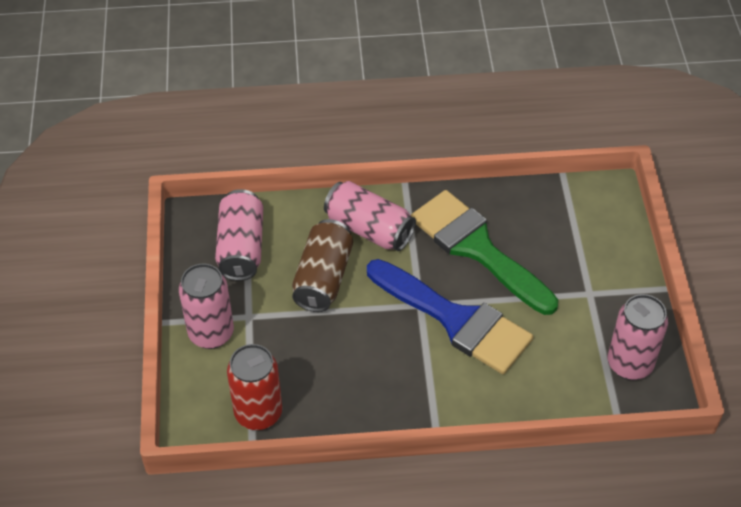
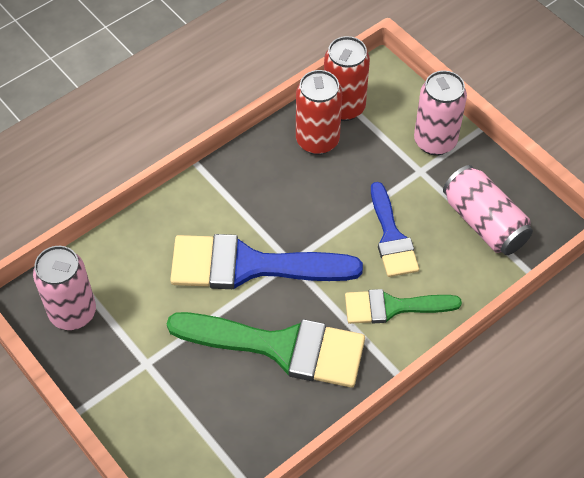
camera: 145 degrees right, 5 degrees up
(310, 395) = (317, 141): none -> red can
(323, 278) = (391, 237): brown can -> blue brush
(369, 229) = (393, 307): pink can -> green brush

